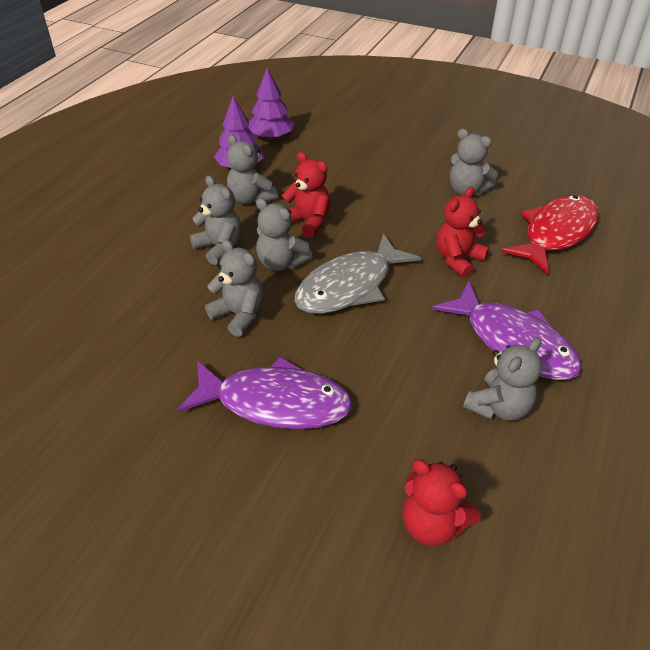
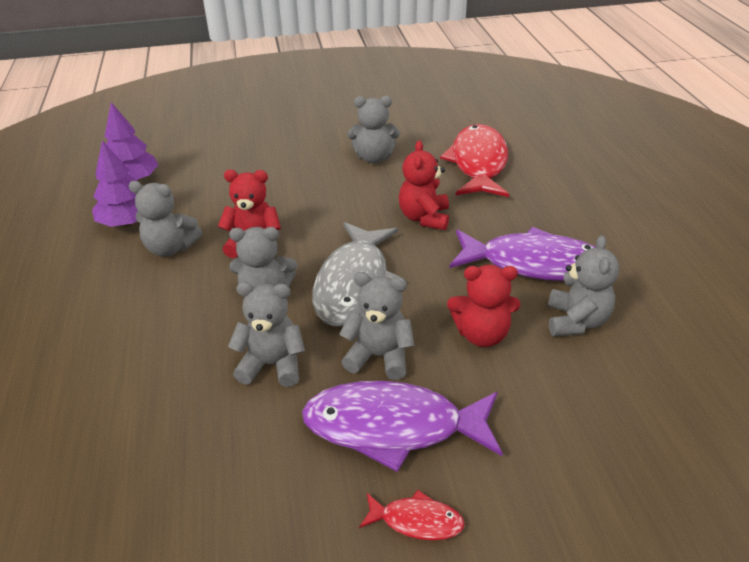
camera: 35 degrees left, 5 degrees down
(219, 248) = (184, 310): grey teddy bear -> grey teddy bear (379, 356)
(229, 473) = (416, 521): none -> red fish
(275, 403) = (393, 427): purple fish -> purple fish turned 150 degrees counterclockwise
(432, 524) = (626, 447): red teddy bear -> red teddy bear (481, 334)

